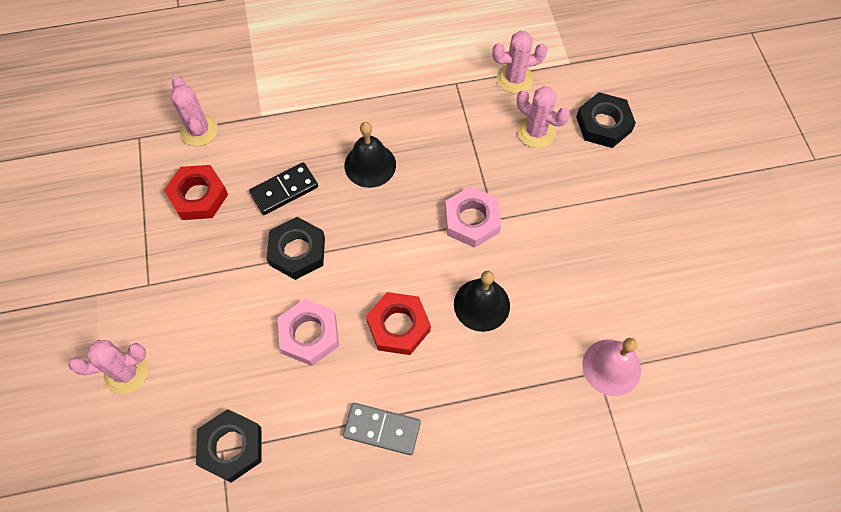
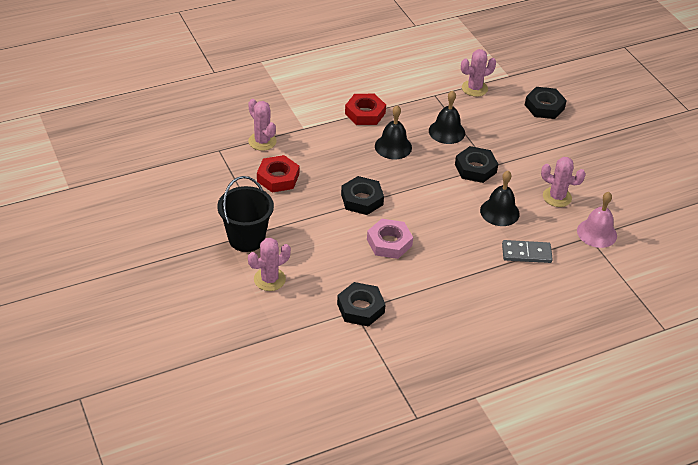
camera: 15 degrees left, 20 degrees down
(121, 295) = (246, 238): none -> black bucket
(284, 190) = (338, 167): black domino -> none
(382, 429) = (459, 285): grey domino -> grey domino (526, 253)
(398, 326) = (448, 230): red nut -> red nut (365, 113)
(452, 149) = (446, 131): none -> black bell
(472, 220) = (475, 168): pink nut -> black nut
(536, 132) = (500, 116): pink cactus -> pink cactus (557, 197)

